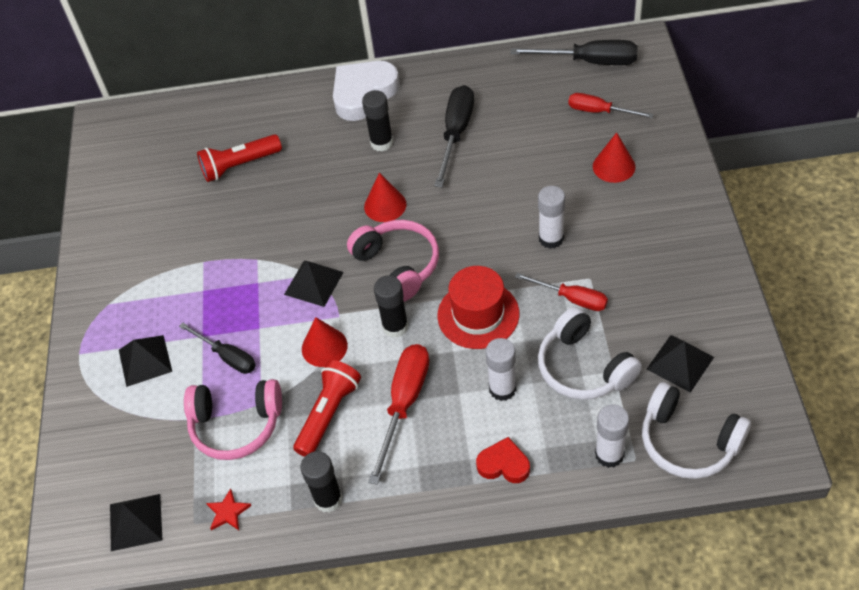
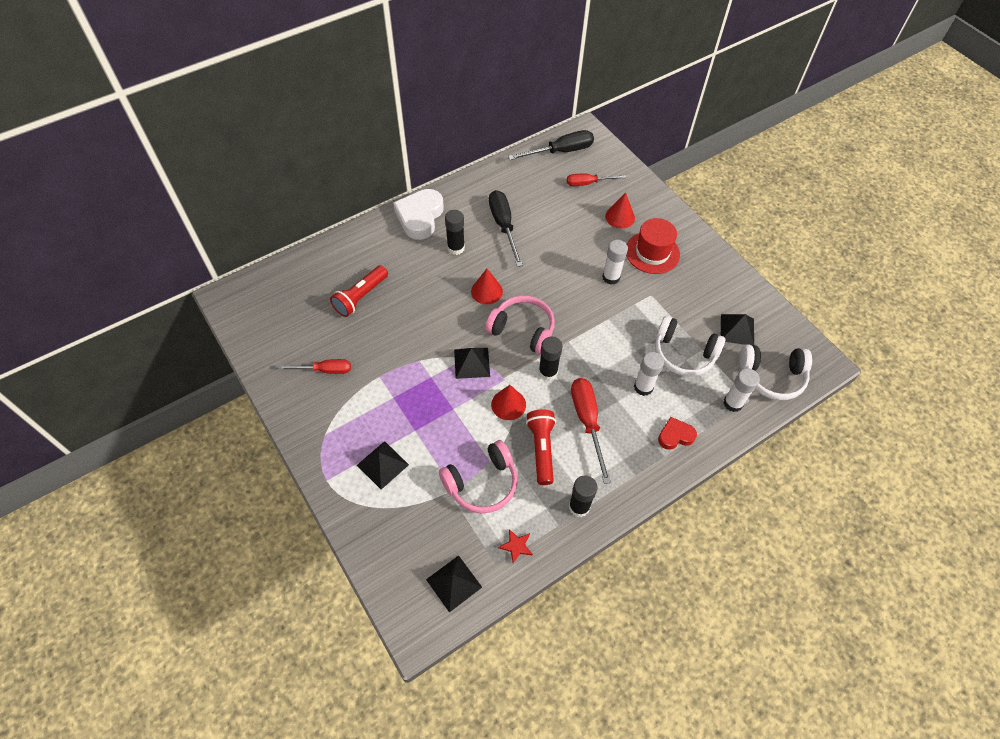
camera: 35 degrees left, 5 degrees up
(227, 356) = (443, 438): black screwdriver -> none
(478, 315) = (597, 344): red hat -> red hat (652, 252)
(572, 299) = (648, 312): red screwdriver -> red screwdriver (325, 370)

